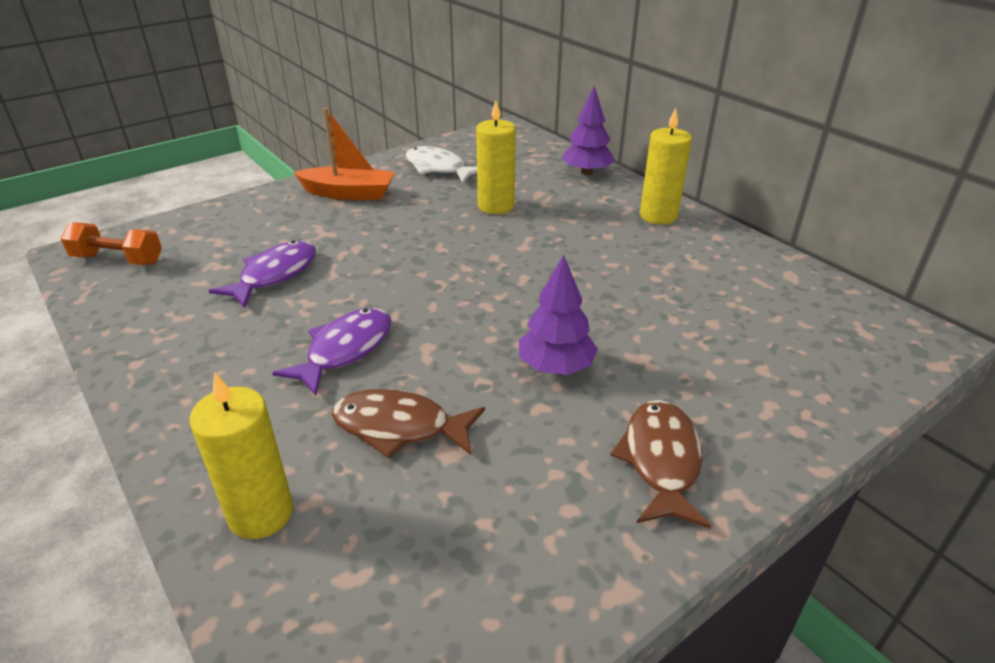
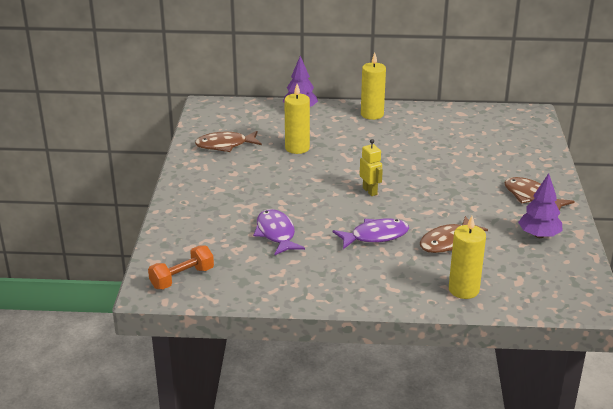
camera: 50 degrees left, 5 degrees down
(345, 350) = (375, 236): purple fish -> purple fish turned 90 degrees clockwise
(349, 193) = (212, 182): orange boat -> none
(438, 168) = (225, 145): white fish -> brown fish
(462, 295) = (370, 191): none -> yellow robot
(555, 367) = (453, 192): purple tree -> purple tree (539, 235)

